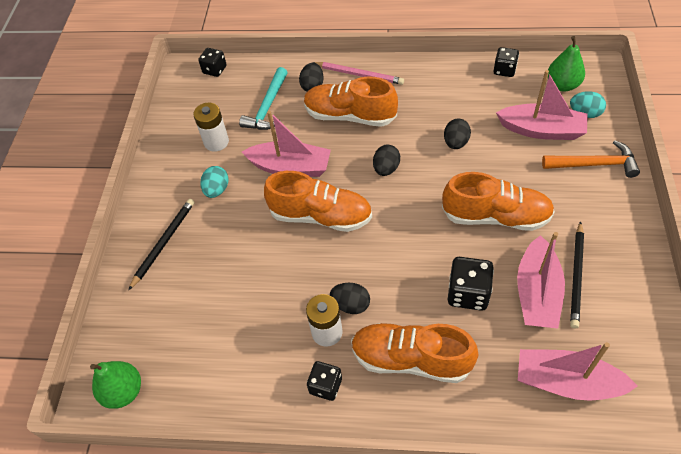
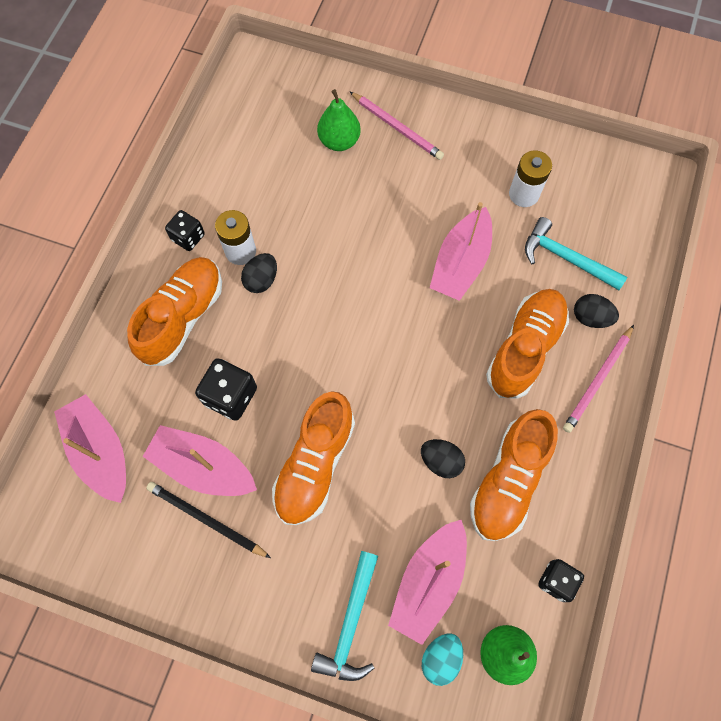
camera: 100 degrees right, 15 degrees up
(123, 391) = (249, 82): green pear -> green pear (339, 141)
(164, 243) = (397, 127): black pencil -> pink pencil
(214, 70) = (651, 210): black dice -> none
(217, 190) = (451, 184): turquoise egg -> none
(321, 216) = (380, 278): orange shoe -> orange shoe (508, 481)
(386, 169) = (425, 365): black egg -> none
(566, 382) = (100, 451): pink boat -> pink boat turned 60 degrees counterclockwise
(594, 164) = (350, 624): orange hammer -> turquoise hammer

